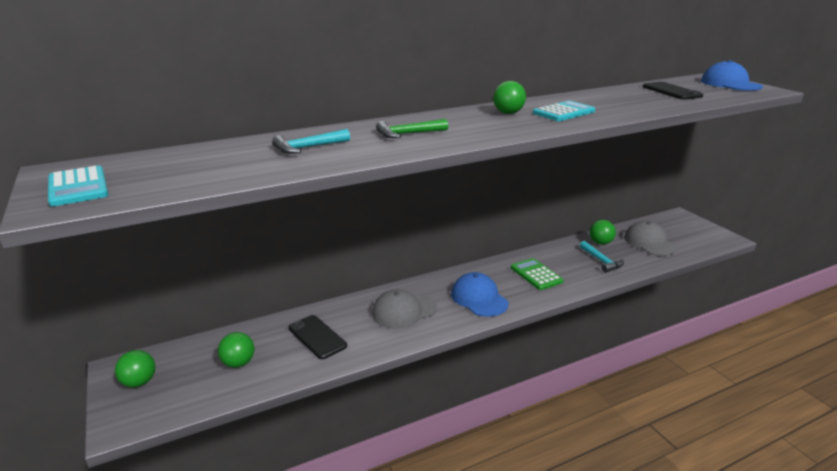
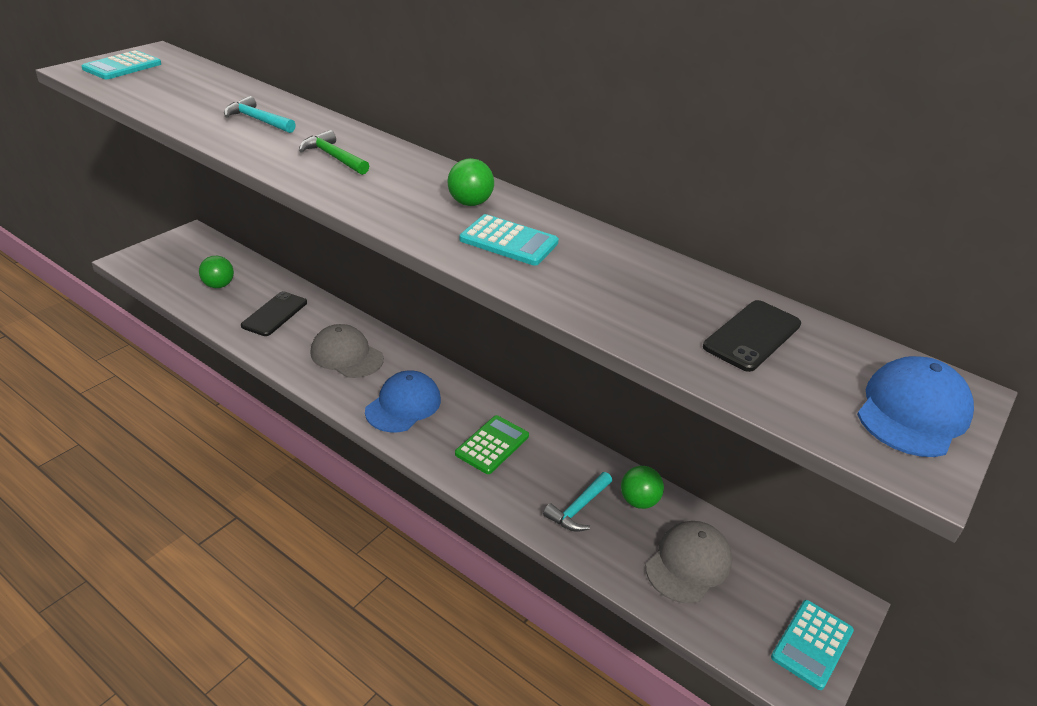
camera: 60 degrees right, 10 degrees up
(139, 382) = (178, 249): green ball -> none
(703, 229) = (812, 644): none -> turquoise calculator

